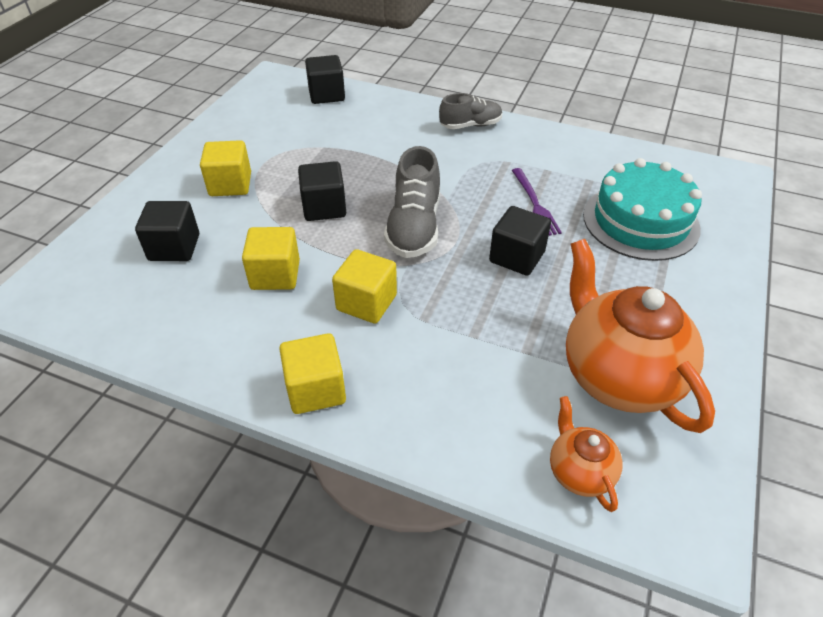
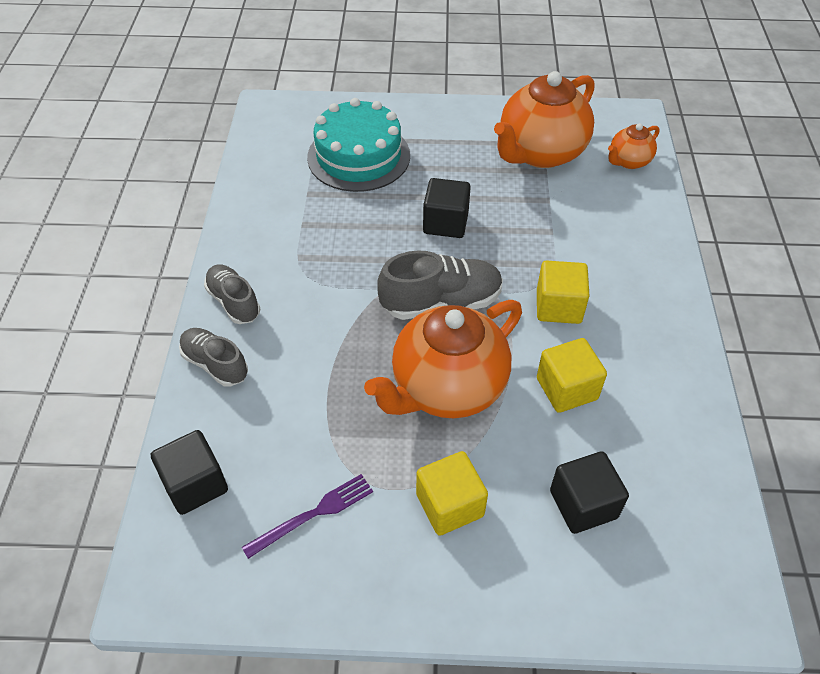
camera: 110 degrees left, 5 degrees up
(316, 389) = (665, 308): yellow cube -> none
(324, 207) = (446, 388): black cube -> orange teapot
(415, 111) = (215, 364): none -> grey shoe
(535, 204) = (363, 224): purple fork -> purple fork (313, 514)

